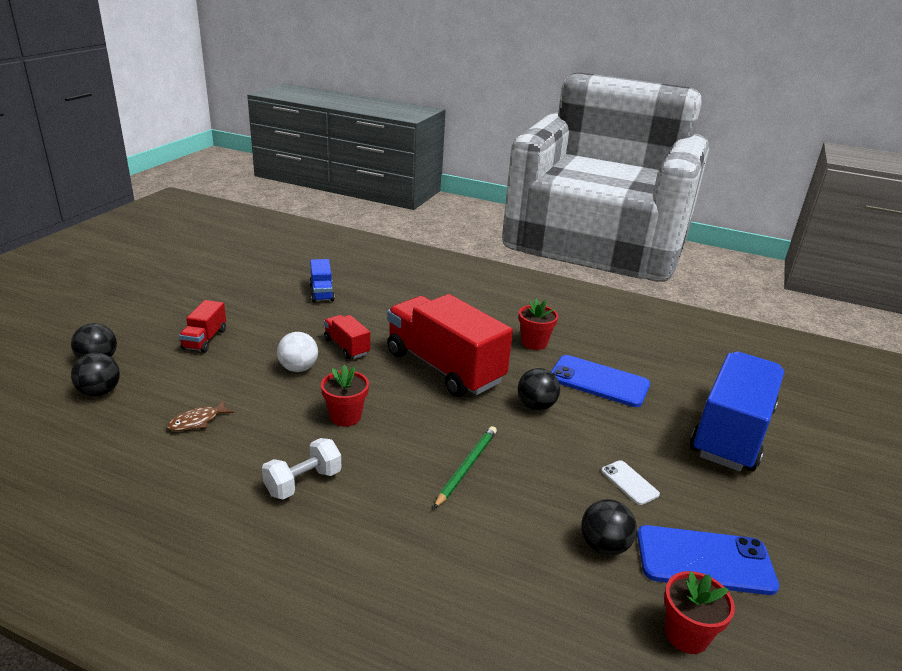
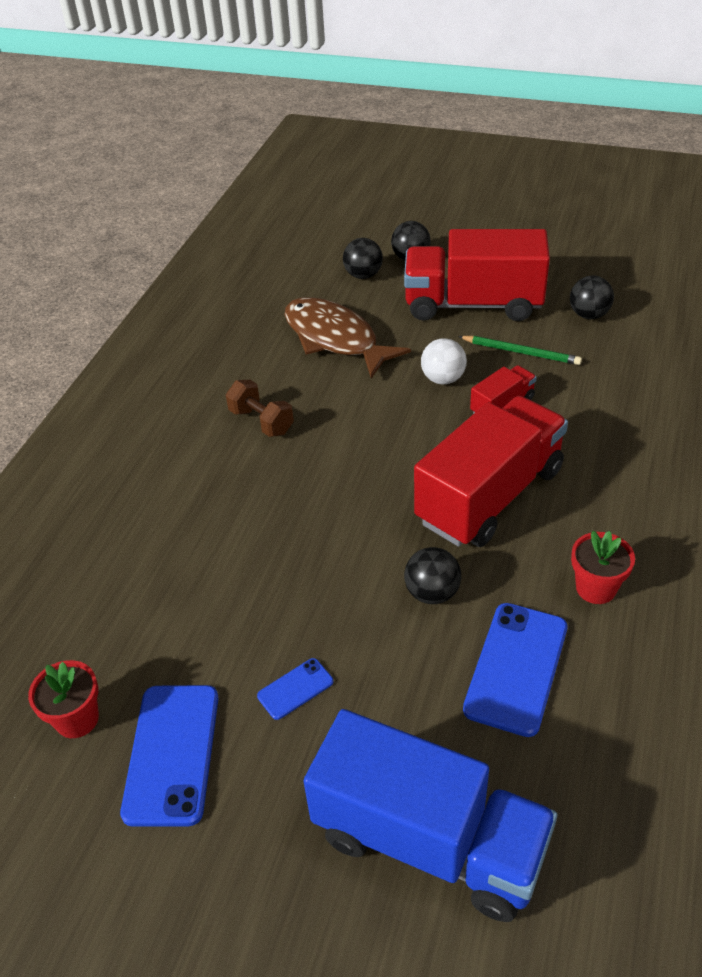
camera: 90 degrees right, 15 degrees up
(197, 421) = (335, 339): brown fish -> brown fish, size x2.41
(205, 339) = (473, 304): red truck -> red truck, size x2.20
(303, 482) = (261, 421): white dumbbell -> brown dumbbell
(322, 292) = (624, 360): blue truck -> none
(345, 416) = (366, 429): red flower pot -> none
(466, 467) = (300, 533): green pencil -> green pencil (521, 352)
(604, 546) = (191, 655): black ball -> black ball (589, 315)
(629, 482) = (295, 689): white phone -> blue phone

